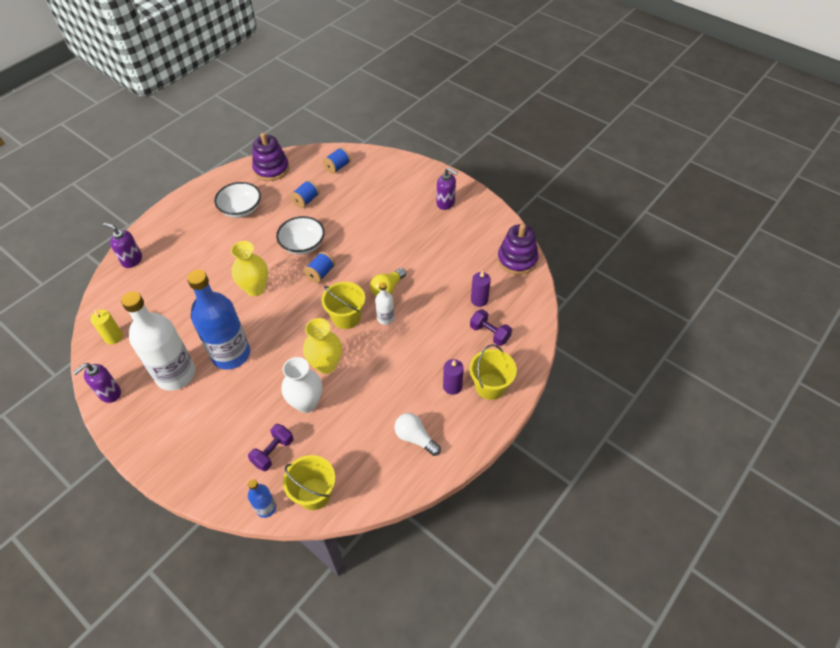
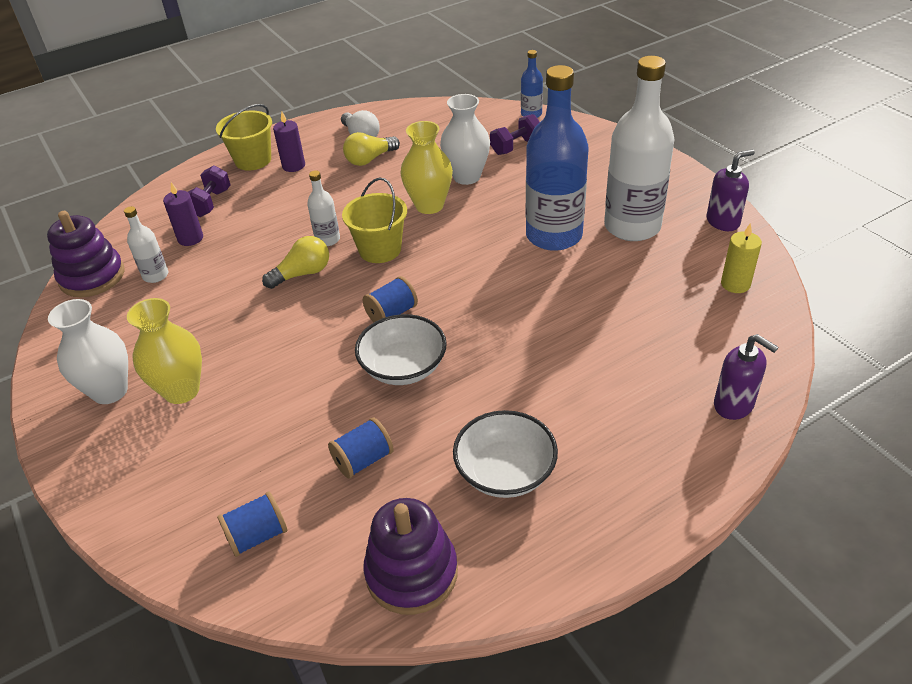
camera: 160 degrees left, 10 degrees down
(255, 288) = (503, 311): yellow vase -> yellow vase (182, 391)
(314, 493) = (481, 116): yellow bucket -> none
(393, 408) = (370, 159): none -> yellow light bulb
(446, 203) = (110, 391): purple soap dispenser -> white vase
(478, 268) = (155, 275): none -> white bottle
(489, 333) = (210, 203): purple dumbbell -> purple dumbbell turned 45 degrees clockwise

